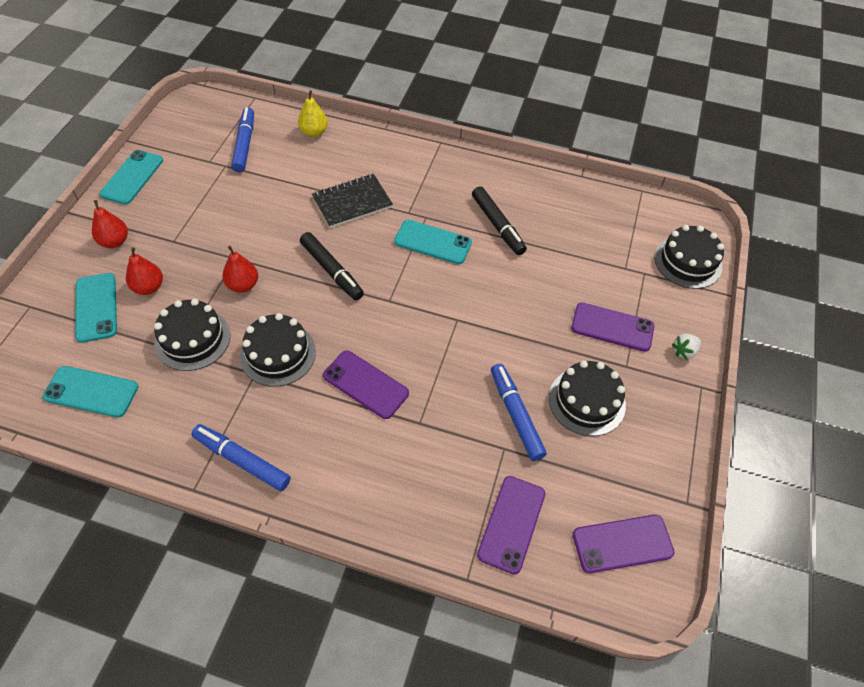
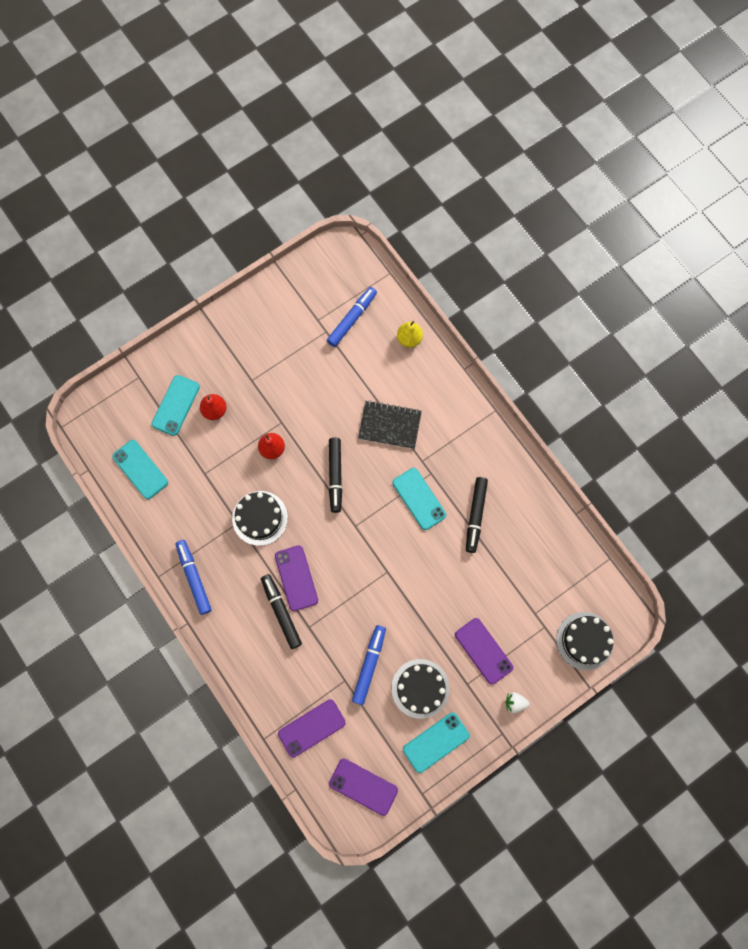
camera: 40 degrees right, 20 degrees up
(115, 241) = (215, 356): red pear -> none
(132, 177) = (258, 302): turquoise phone -> turquoise phone (436, 742)
(192, 339) = (217, 470): black cake -> none
(376, 428) = (281, 612): none -> black marker

